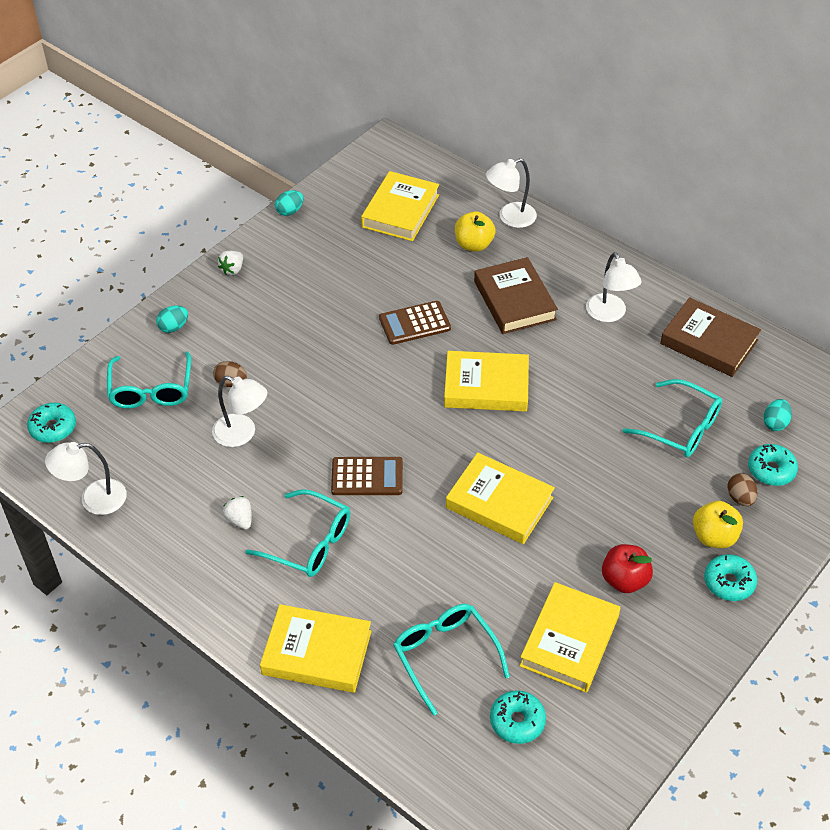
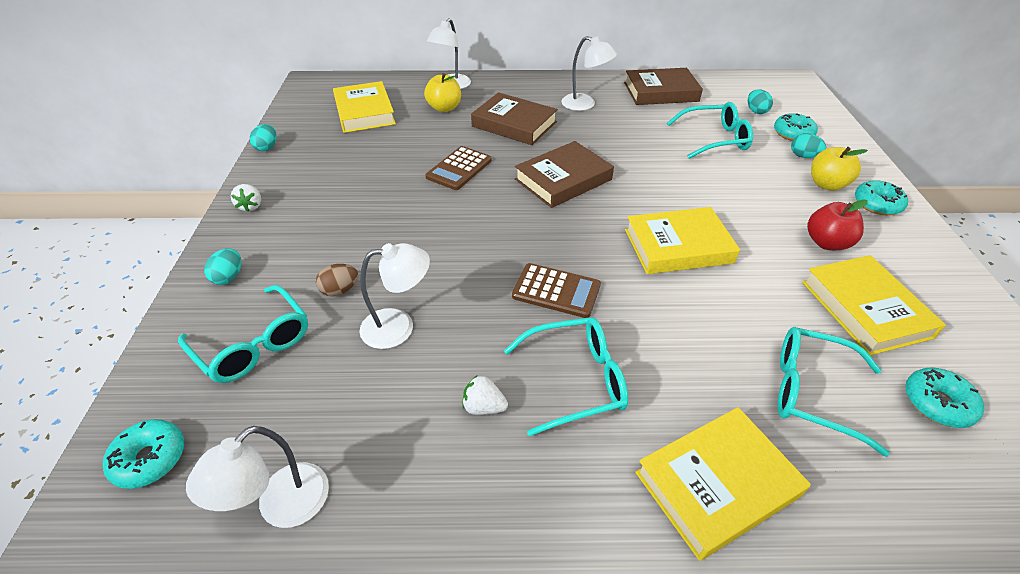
camera: 40 degrees left, 5 degrees down
(367, 477) = (556, 291): brown calculator -> brown calculator turned 60 degrees clockwise
(486, 386) = (563, 179): yellow book -> brown book
(740, 498) = (803, 156): brown egg -> turquoise egg

